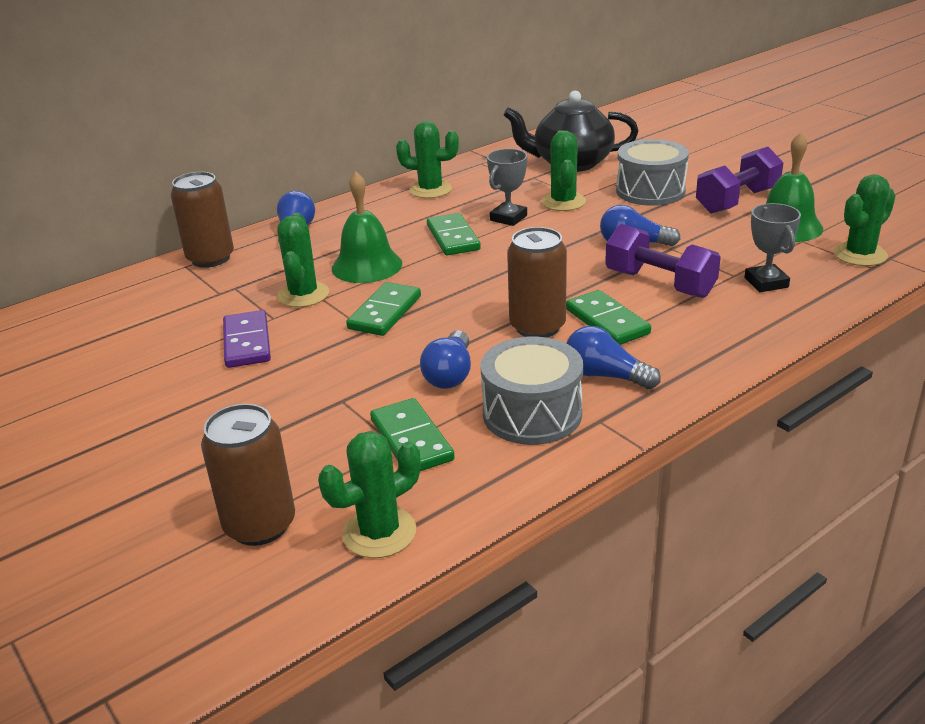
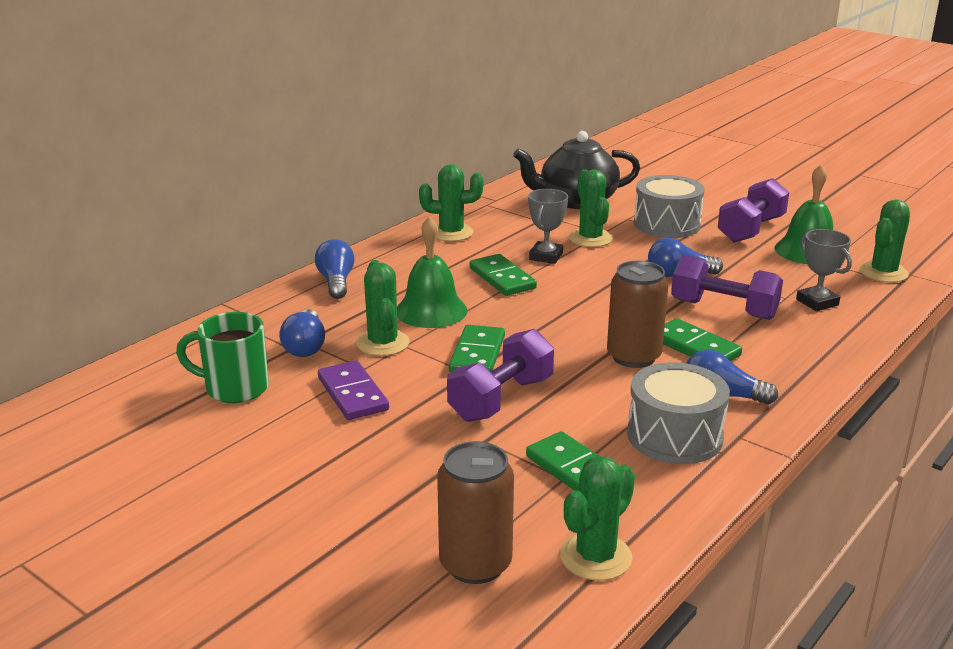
camera: 15 degrees left, 5 degrees down
(147, 328) = (234, 388): none -> green mug
(210, 258) = (260, 313): brown can -> none
(381, 359) = (501, 399): none -> purple dumbbell
(450, 374) = (576, 407): blue light bulb -> blue light bulb (305, 346)

